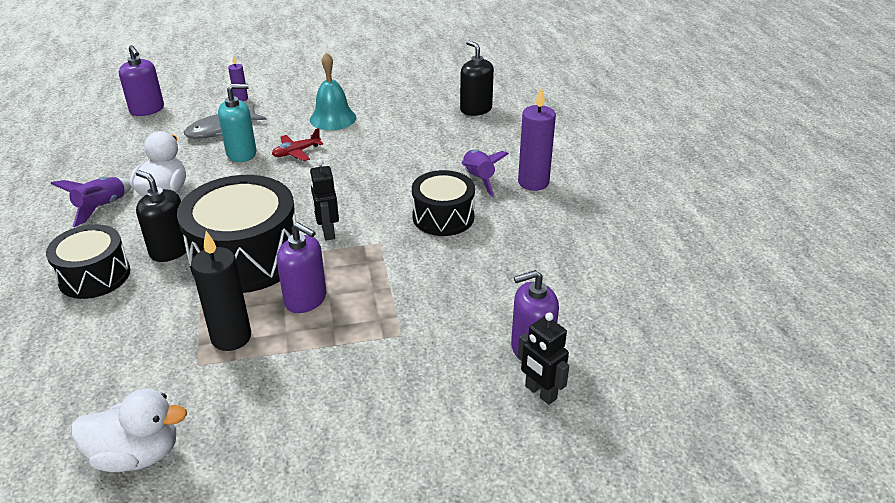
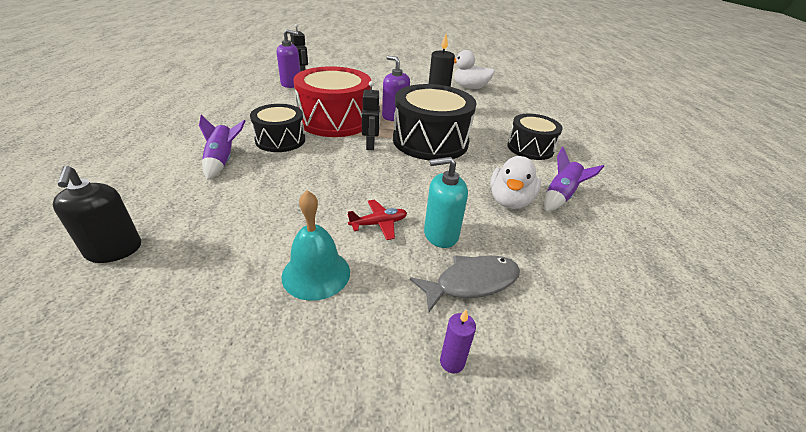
camera: 170 degrees left, 0 degrees up
(147, 110) = (609, 363): purple soap dispenser -> none
(170, 250) = (484, 154): black soap dispenser -> none
(395, 267) = (334, 120): none -> red drum
(533, 182) = (181, 150): purple candle -> none

